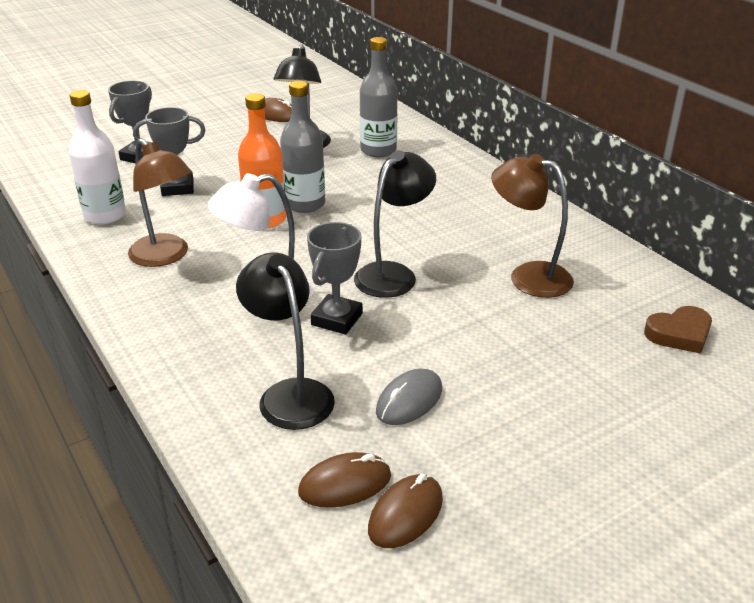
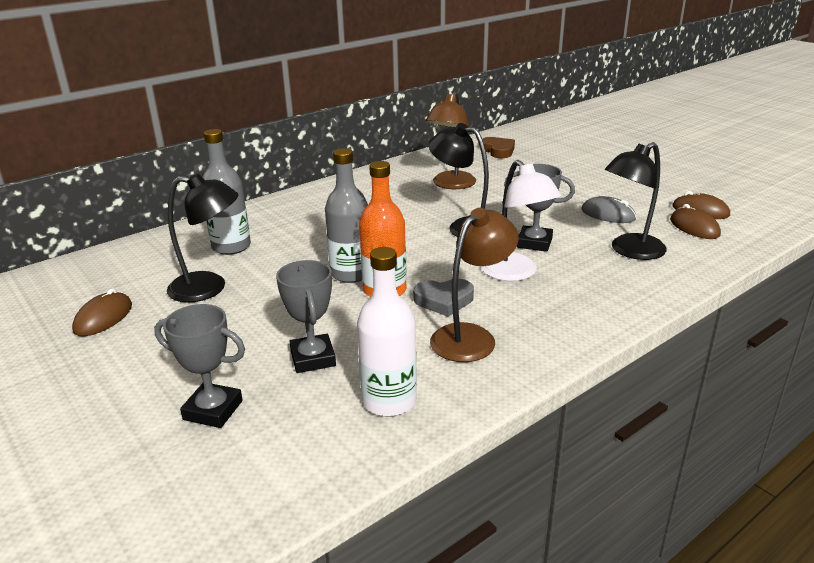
camera: 95 degrees left, 5 degrees down
(233, 248) = (444, 300): none -> grey heart

